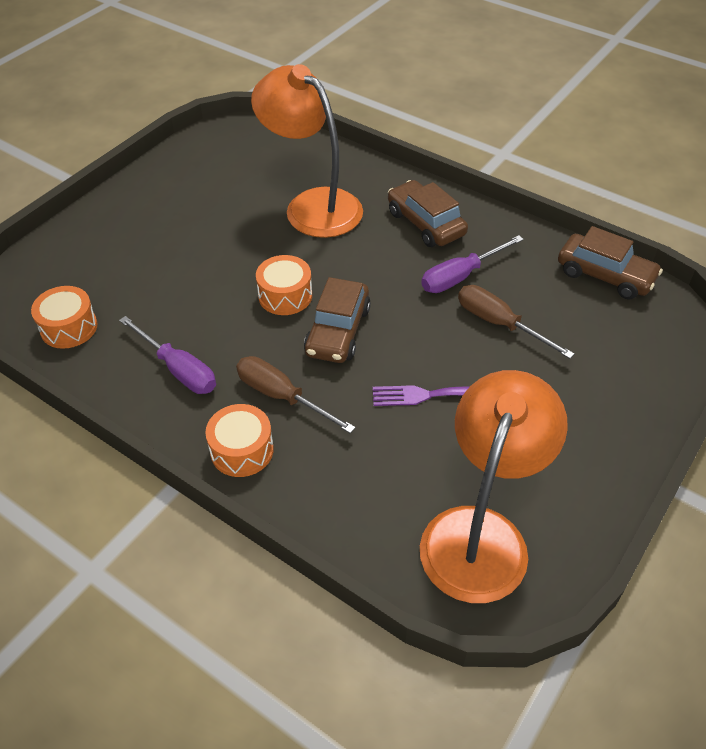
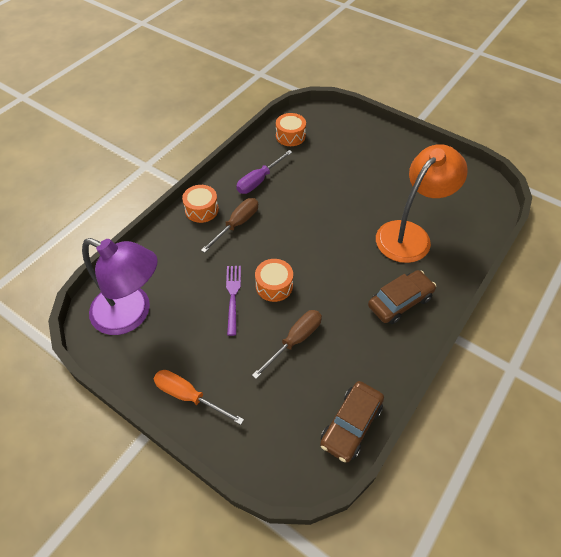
camera: 90 degrees right, 5 degrees up
(285, 295) = (318, 223): orange drum -> orange drum (274, 286)
(338, 331) = (287, 249): brown car -> none
(460, 276) = (342, 320): purple screwdriver -> none
(480, 533) = (131, 314): orange lamp -> purple lamp
(609, 437) = (189, 396): none -> orange screwdriver

